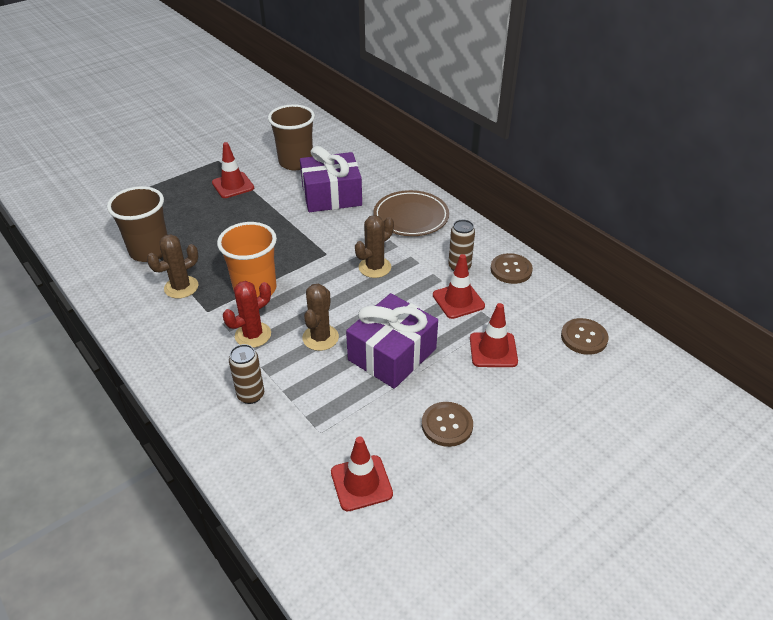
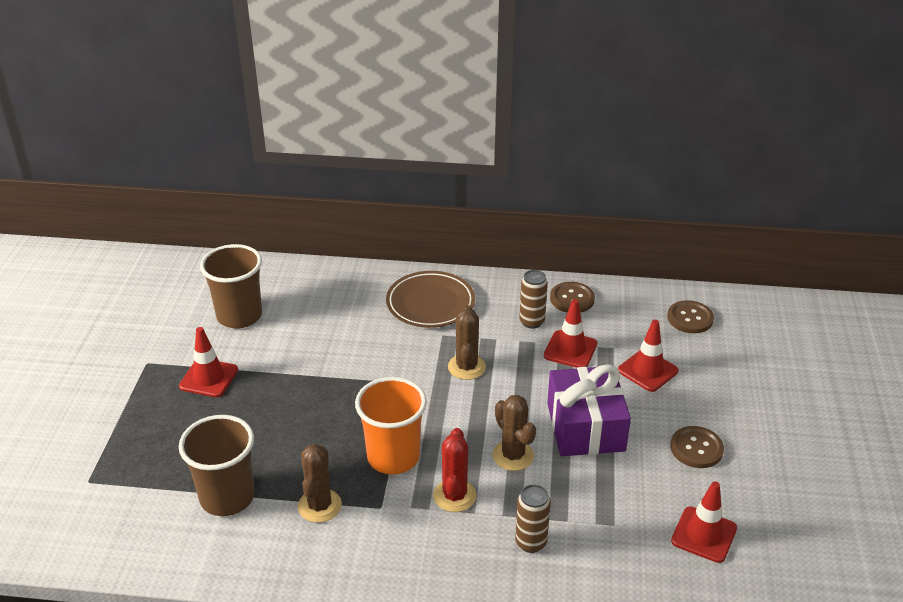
camera: 45 degrees left, 5 degrees down
(331, 196) = (328, 327): purple gift -> none

